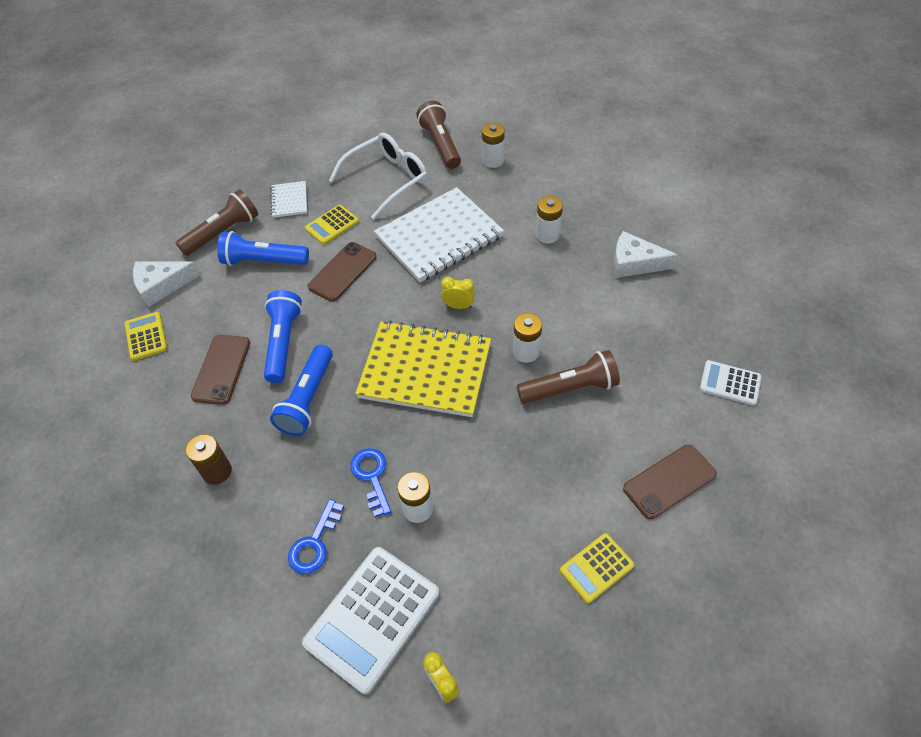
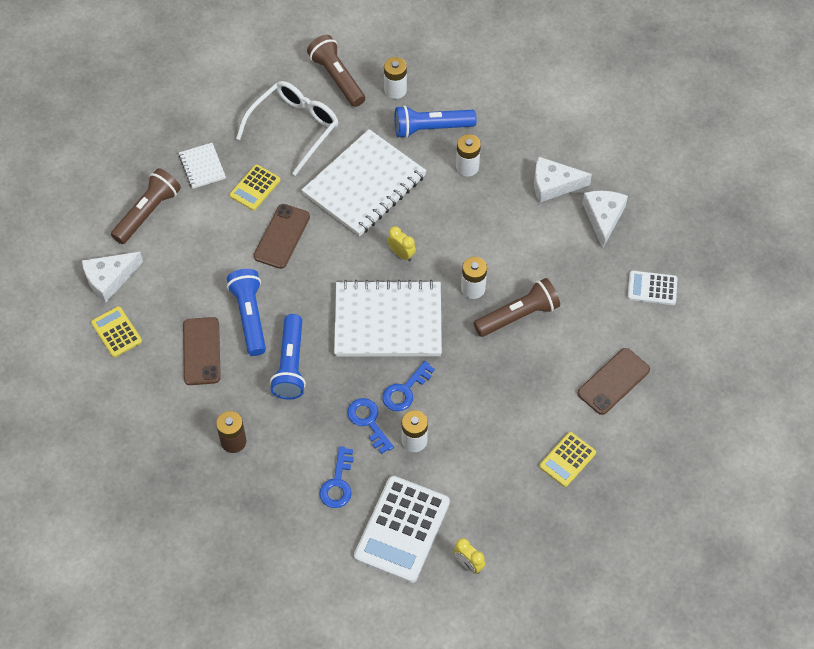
camera: 15 degrees left, 5 degrees up
(263, 261) = (200, 237): blue flashlight -> blue flashlight (431, 128)
(422, 449) = (405, 391): none -> blue key
(425, 371) = (388, 321): yellow notebook -> white notebook
(458, 306) = (401, 254): yellow clock -> yellow clock turned 45 degrees clockwise
(683, 302) = (603, 218): none -> white cheese

